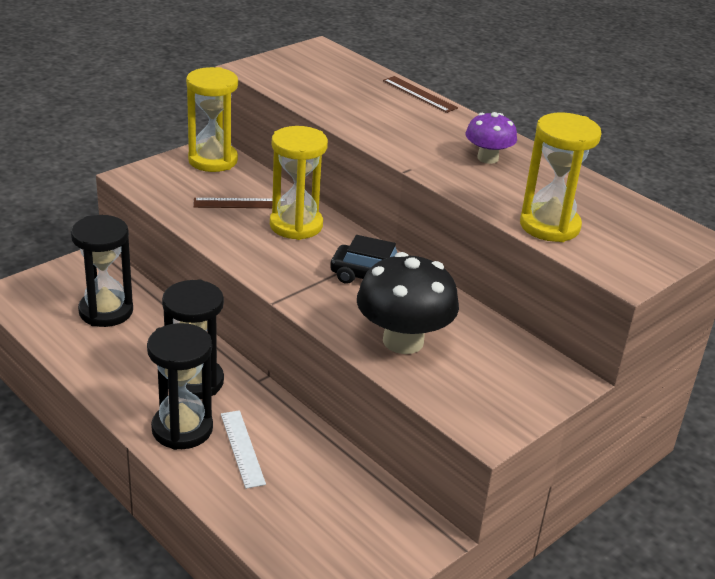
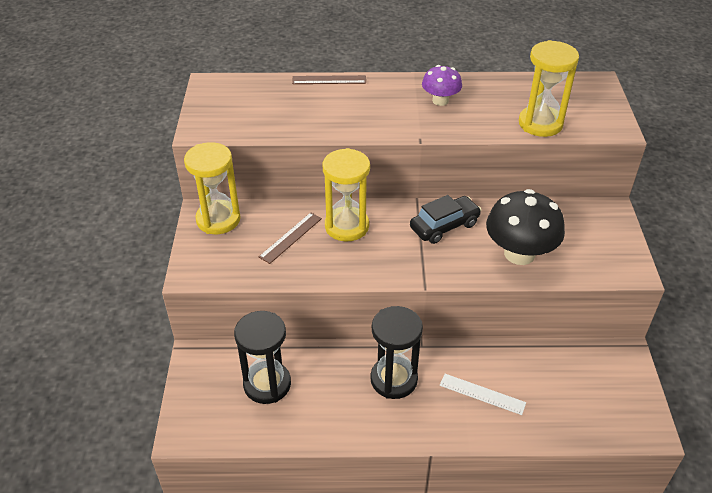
camera: 45 degrees left, 10 degrees up
(182, 429) = (437, 414): black hourglass -> none

